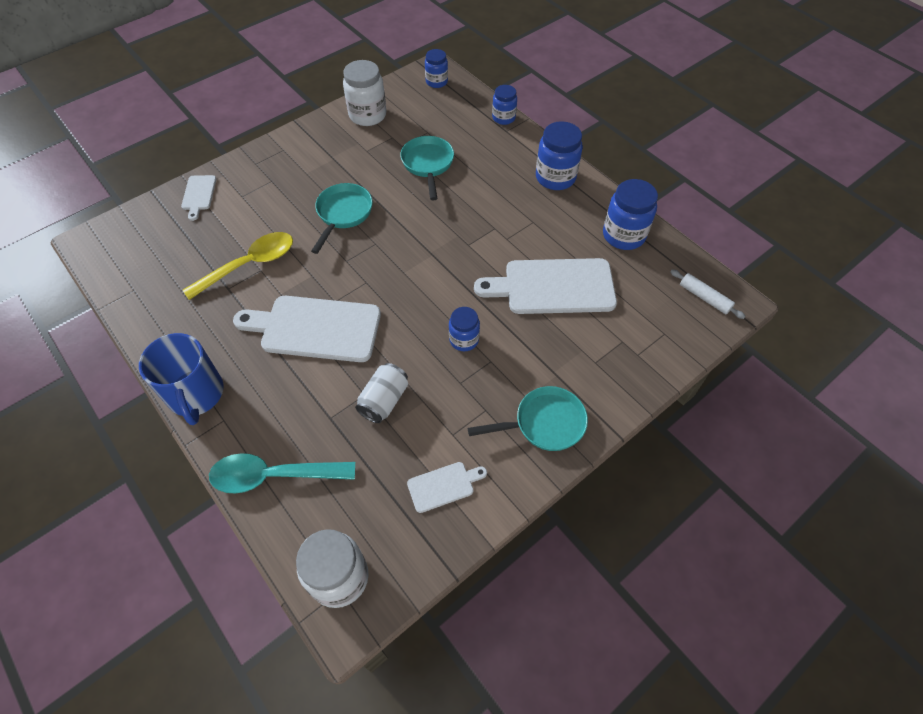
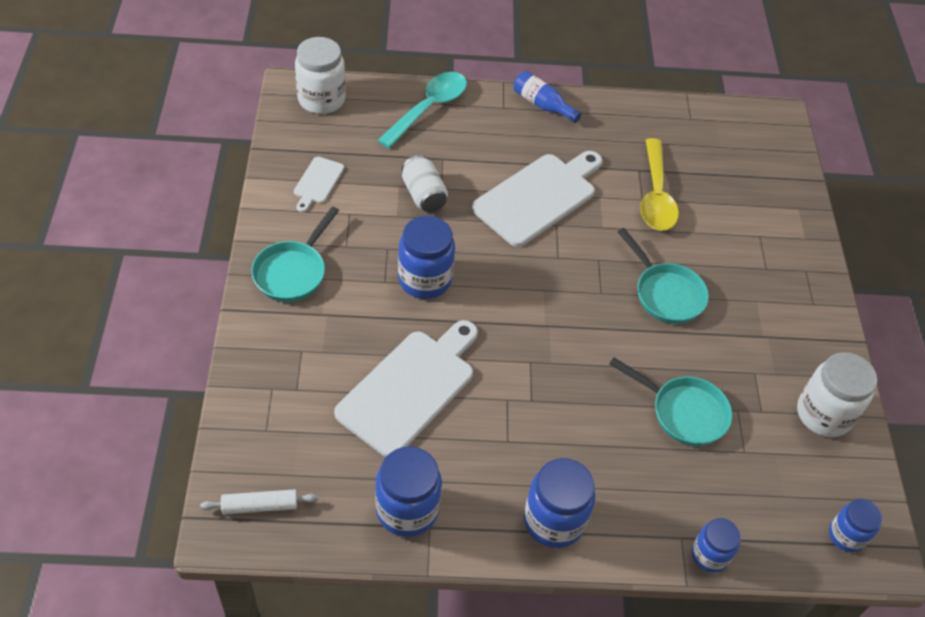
camera: 125 degrees right, 5 degrees down
(196, 394) = (542, 105): blue mug -> blue bottle
(198, 195) = (788, 208): white cutting board -> none
(464, 340) = (425, 279): blue jar -> blue jar, size x1.62

